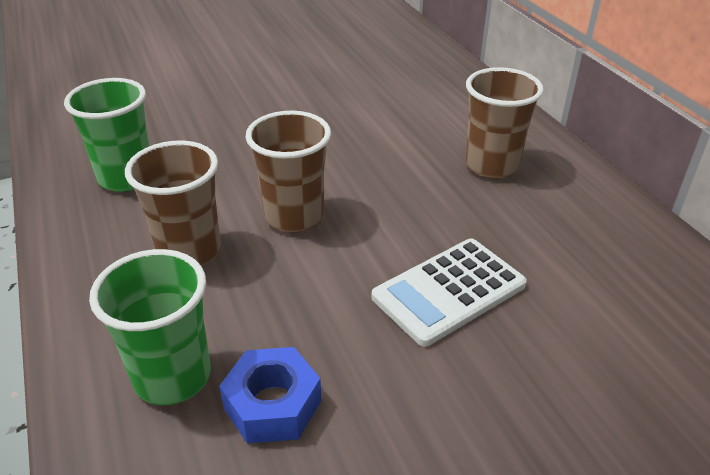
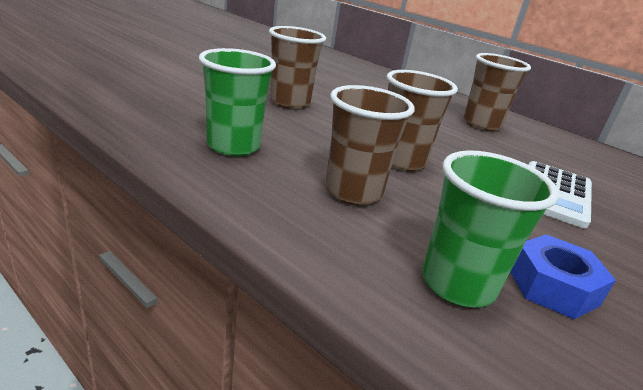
camera: 30 degrees left, 10 degrees down
(253, 116) = (290, 102): none -> brown cup

